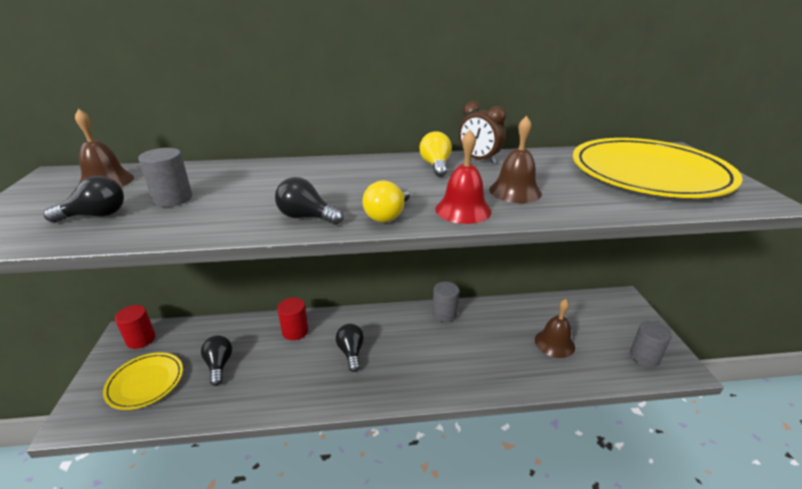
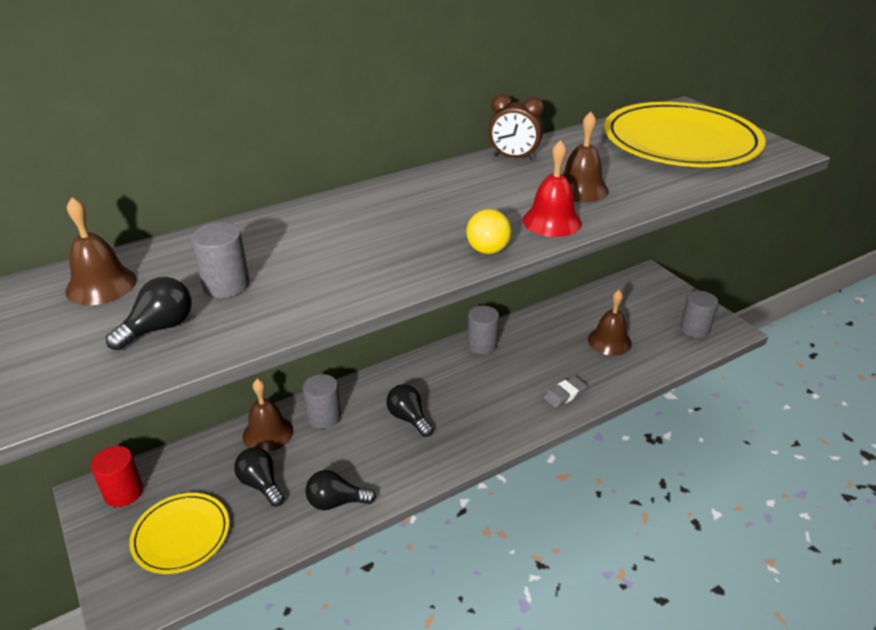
camera: 25 degrees left, 5 degrees up
(252, 330) = (268, 433): none -> brown bell
(295, 331) = (324, 417): red cylinder -> grey cylinder
(306, 217) = (408, 267): black light bulb -> black light bulb (336, 502)
(436, 166) = (477, 175): yellow light bulb -> none
(486, 376) = (564, 395): none -> grey eraser

